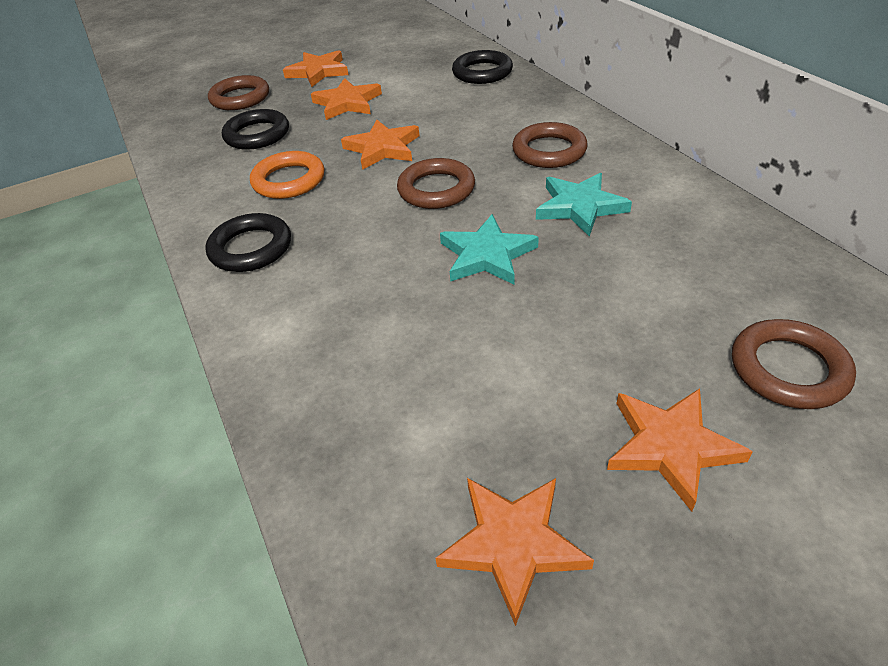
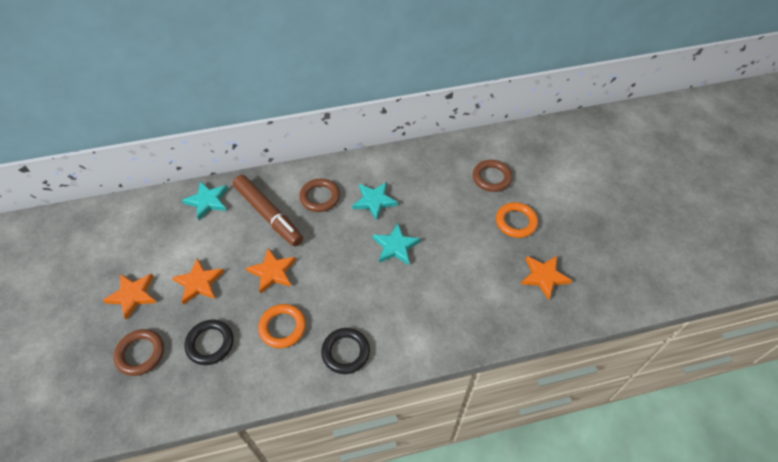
camera: 80 degrees left, 10 degrees up
(436, 189) = (331, 254): brown ring -> none
(482, 72) = (208, 201): black ring -> turquoise star
(485, 118) = (268, 214): none -> brown marker
(671, 447) = (516, 222): orange star -> orange ring

